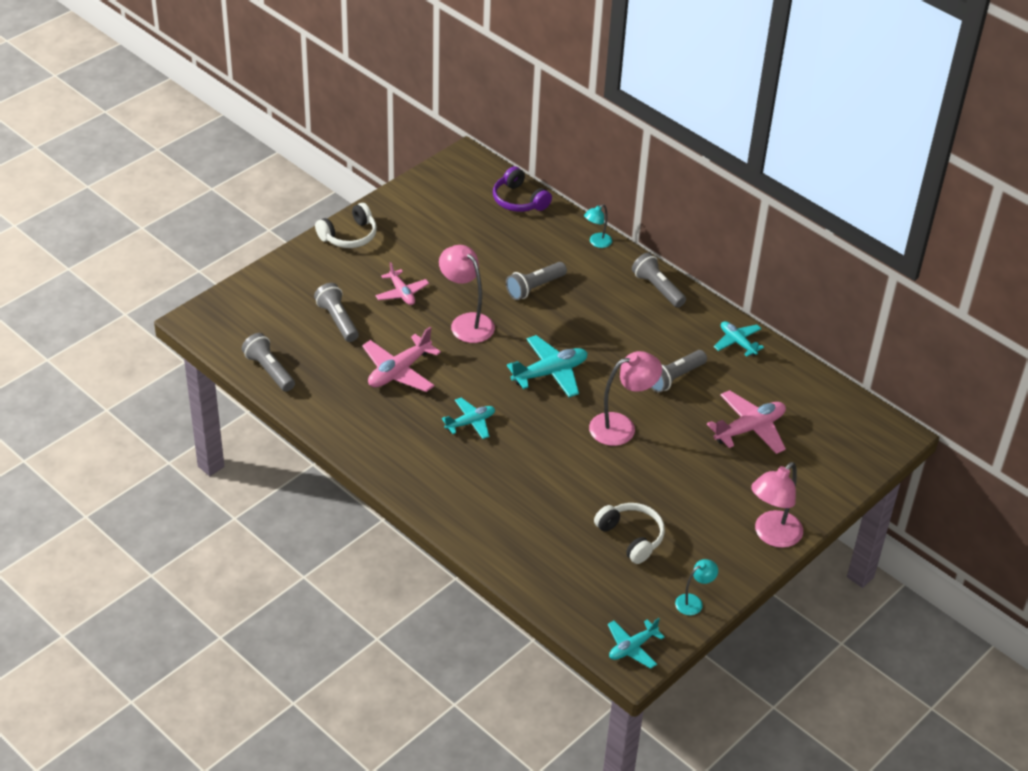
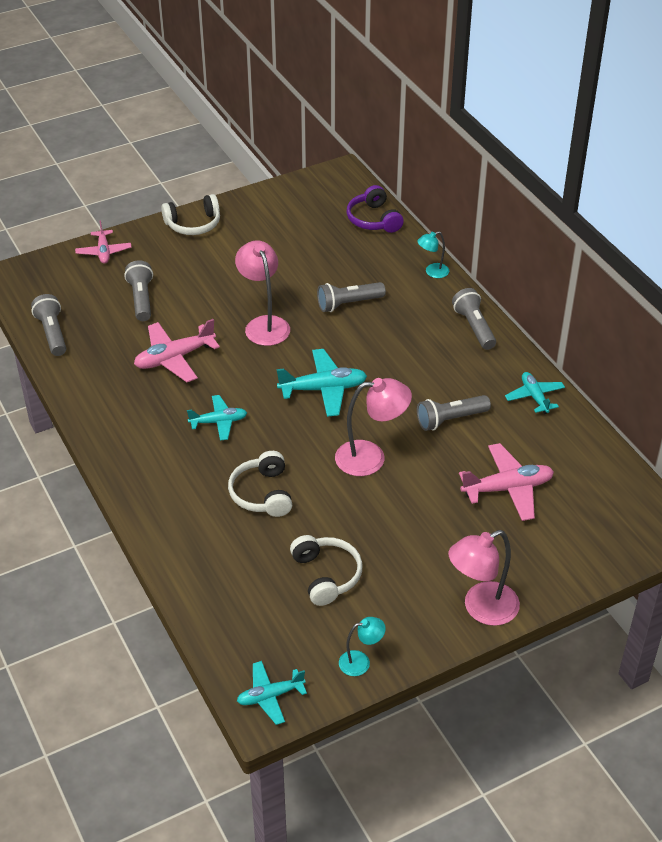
camera: 20 degrees right, 0 degrees up
(402, 293) = (215, 285): pink plane -> pink plane (104, 252)
(542, 479) = (262, 493): none -> white headphones

